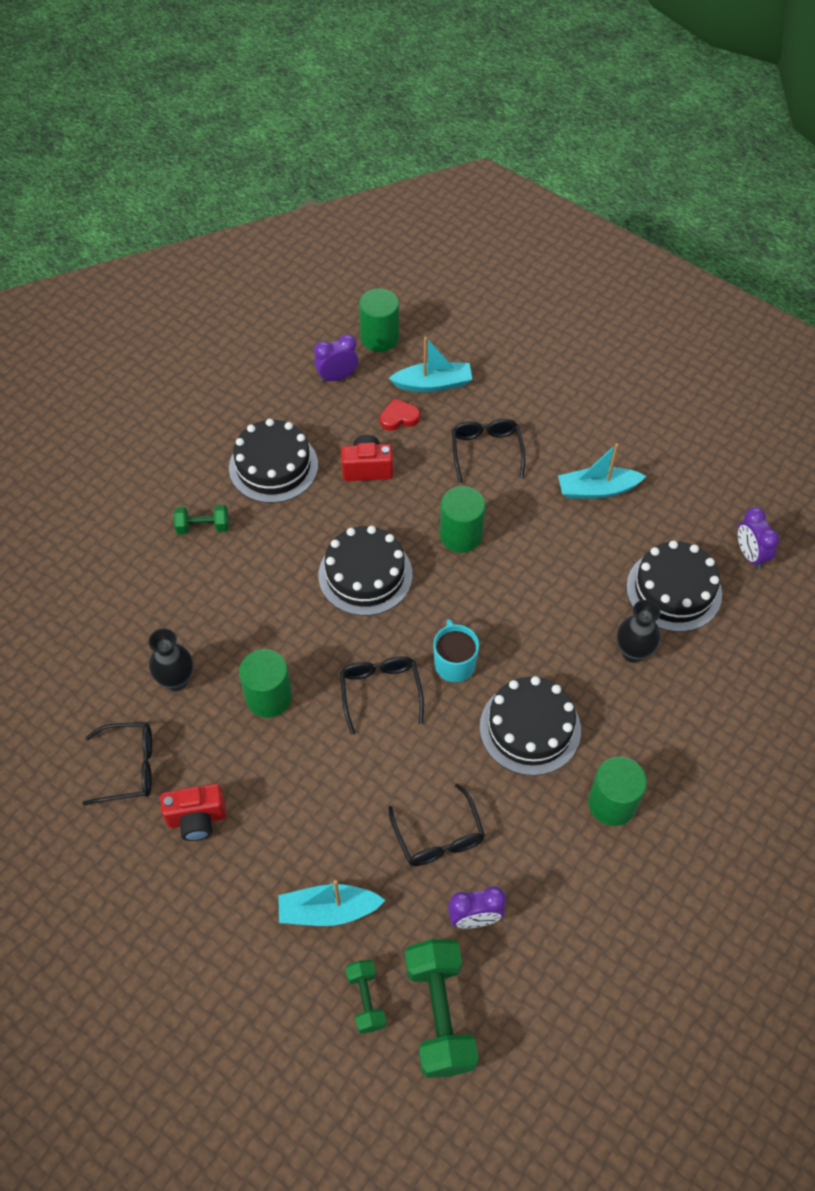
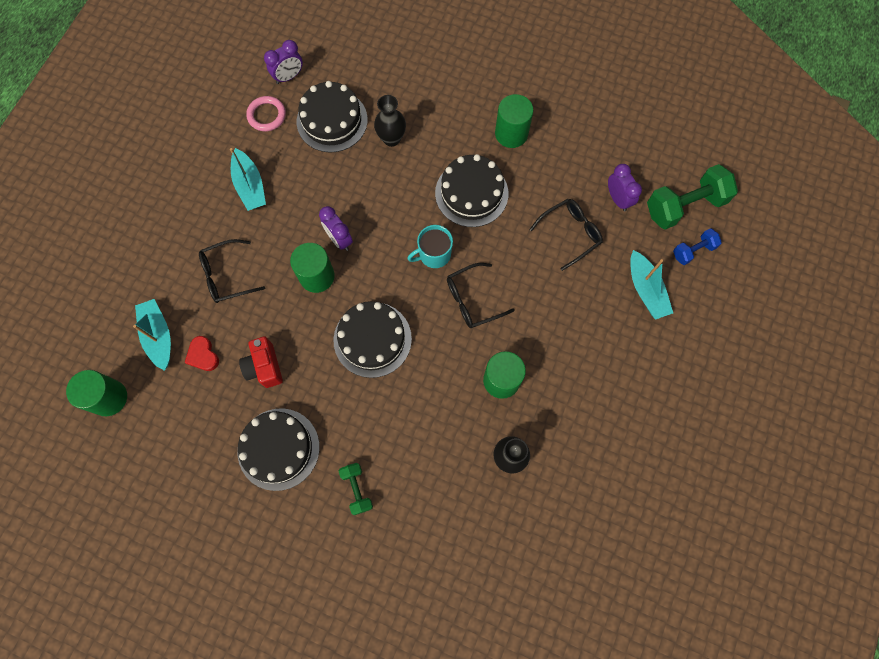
camera: 105 degrees left, 15 degrees up
(129, 767) = (591, 466): black glasses -> none
(197, 819) = (614, 400): red camera -> none
(337, 377) = (164, 423): purple clock -> purple clock (339, 239)
(366, 1000) = (693, 251): green dumbbell -> blue dumbbell
(694, 522) = (267, 115): none -> pink ring

